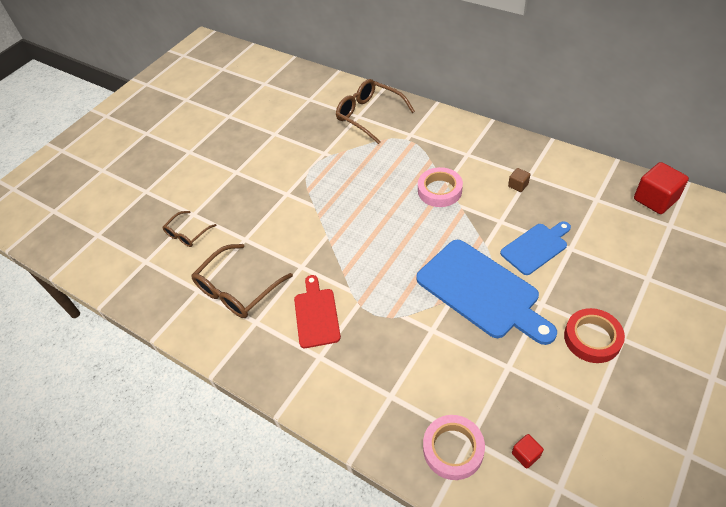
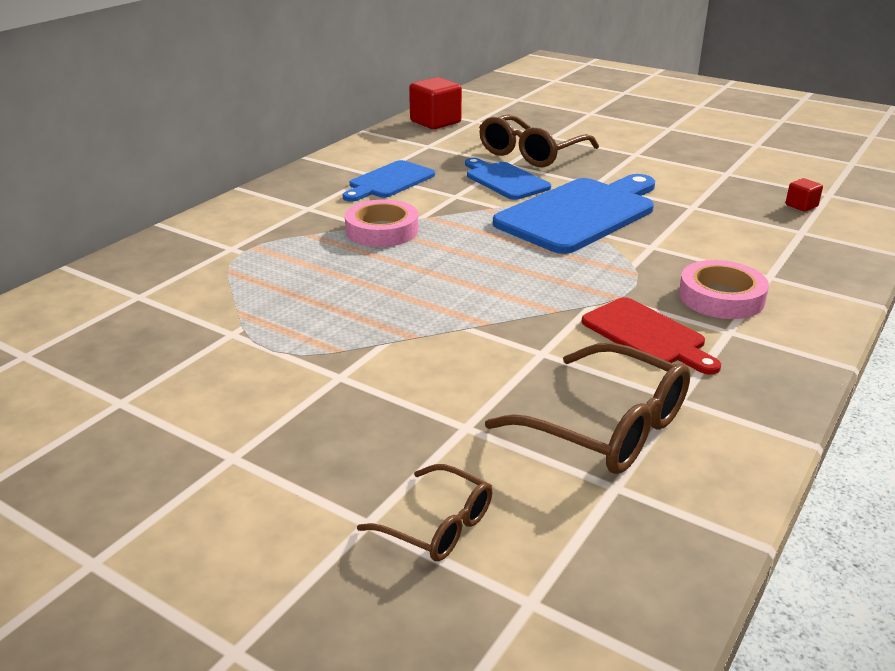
camera: 95 degrees left, 20 degrees down
(316, 314) = (647, 335): red cutting board -> red cutting board turned 120 degrees counterclockwise
(369, 115) = (145, 284): brown glasses -> brown glasses (531, 153)
(453, 449) = (820, 241): pink tape -> pink tape (721, 297)
(518, 185) = (389, 181): brown cube -> blue cutting board
(592, 338) = (638, 166): red tape -> none

